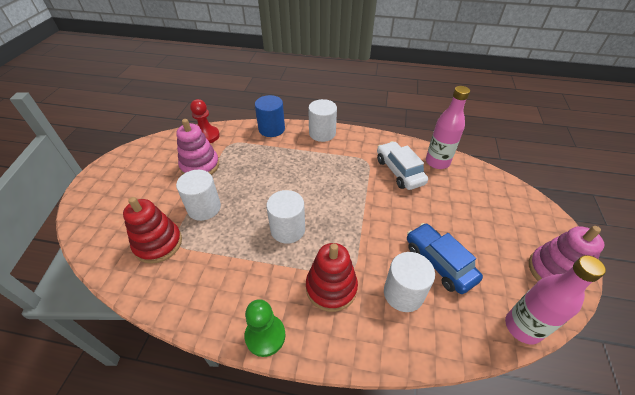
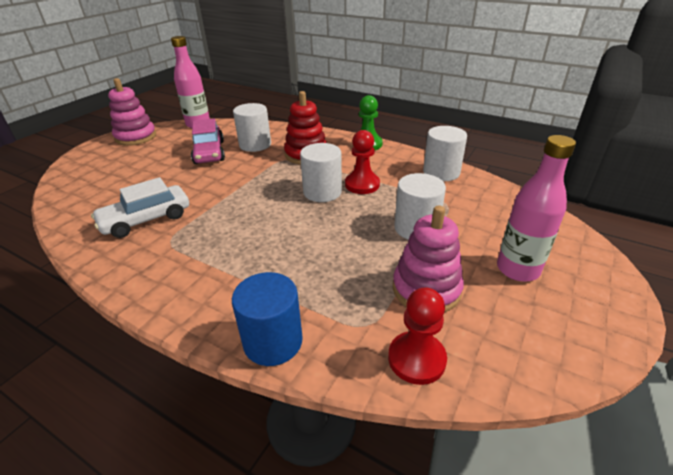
camera: 160 degrees left, 10 degrees down
(158, 243) = (466, 205): red stacking toy -> none
(254, 249) = (362, 184): none -> red pawn
(322, 133) = (186, 304): white cylinder -> white cylinder (441, 172)
(399, 171) = (146, 219): white car -> white car turned 60 degrees clockwise
(437, 162) = (87, 220): pink bottle -> pink bottle (517, 269)
(439, 262) = (209, 152): blue car -> pink car

